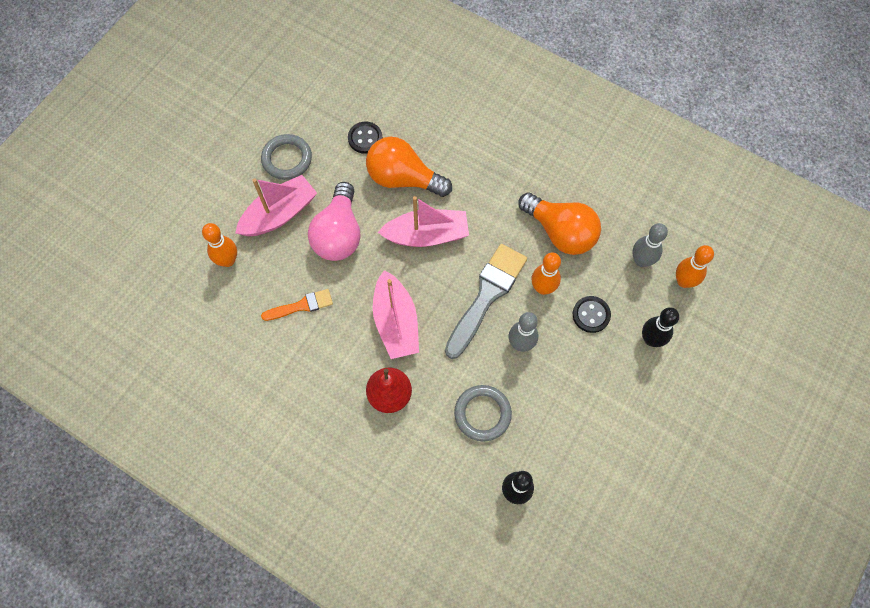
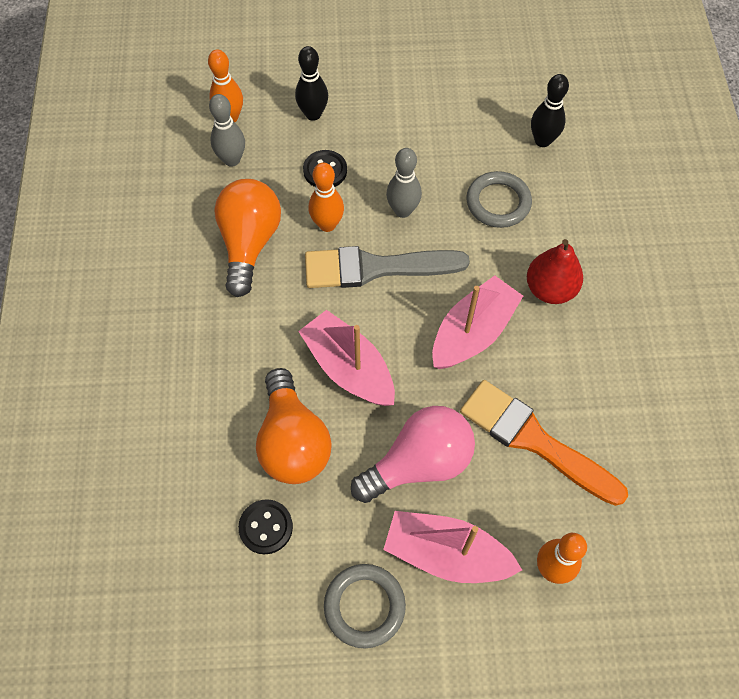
camera: 125 degrees left, 5 degrees down
(301, 306) = (534, 440): orange brush -> orange brush, size x1.83

